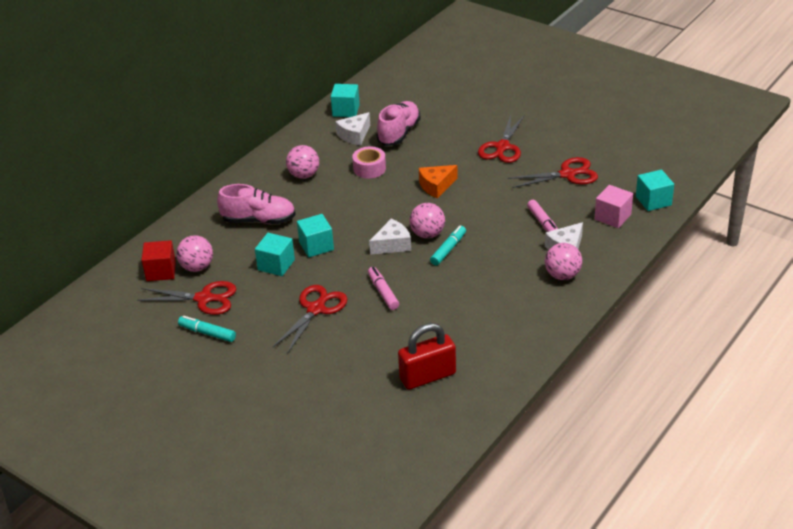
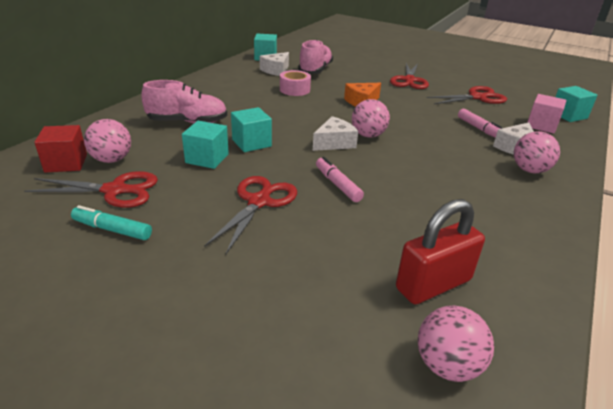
camera: 10 degrees left, 5 degrees down
(304, 175) = (232, 92): pink ball -> pink ball (447, 365)
(448, 249) = (395, 147): turquoise marker -> none

